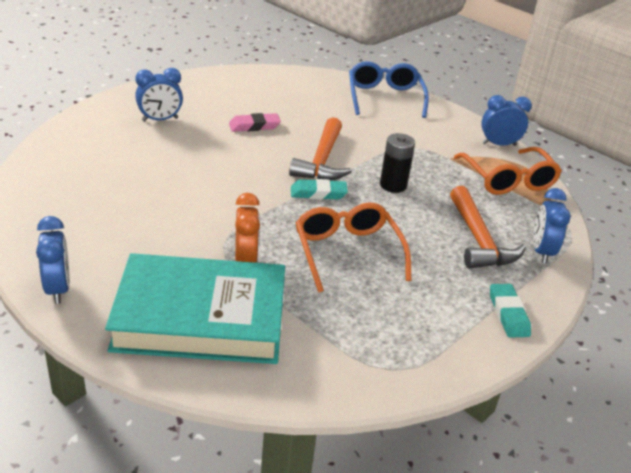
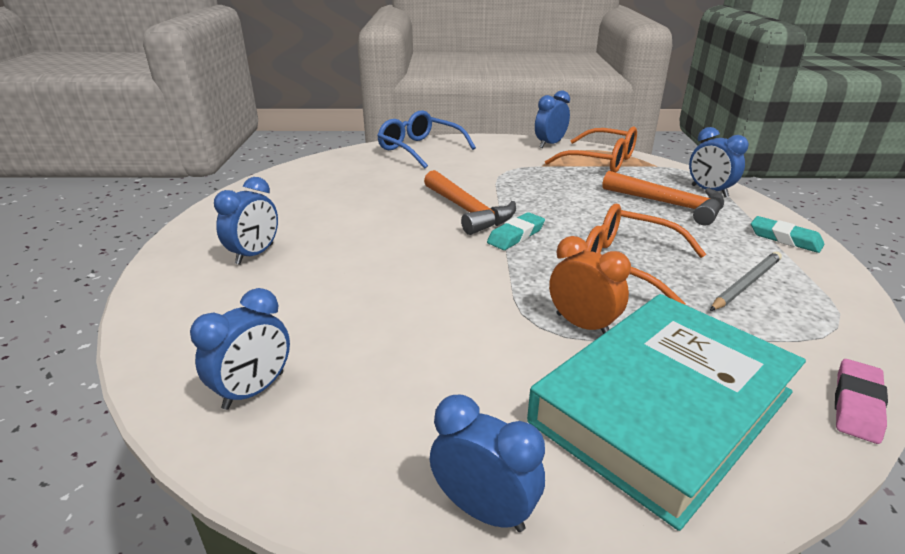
camera: 40 degrees left, 5 degrees down
(57, 187) = (254, 390): none -> blue clock
(254, 126) = (360, 214): pink eraser -> pink eraser (856, 405)
(393, 185) = (549, 201): black battery -> none
(398, 312) = (746, 283): none -> grey pencil

